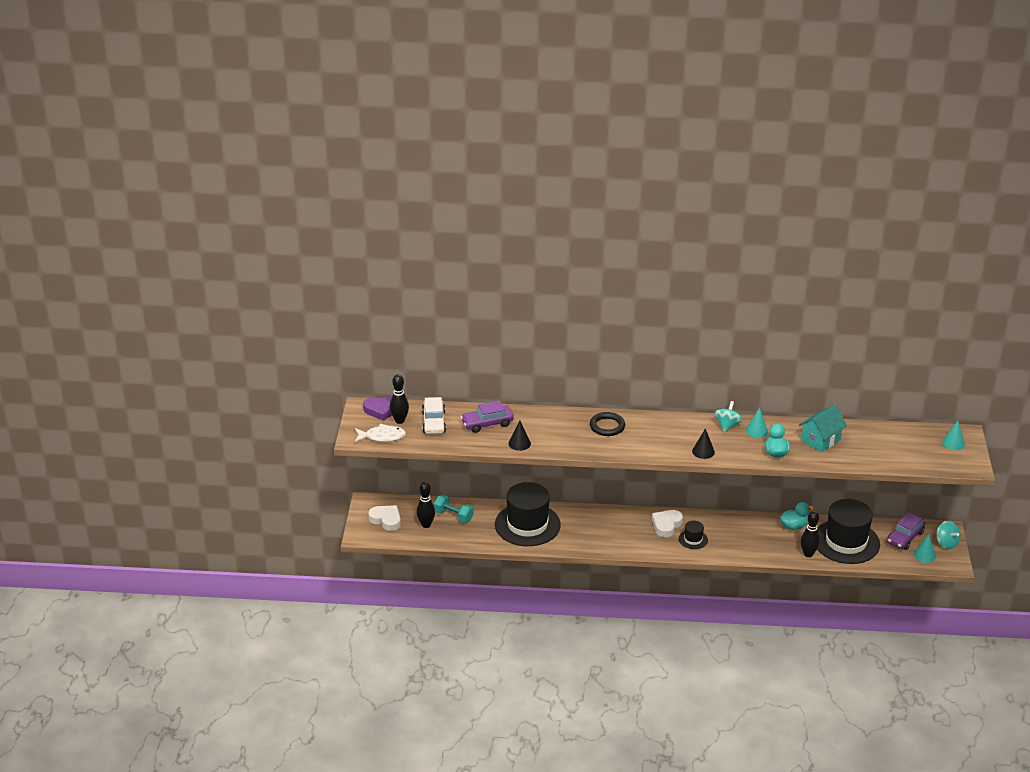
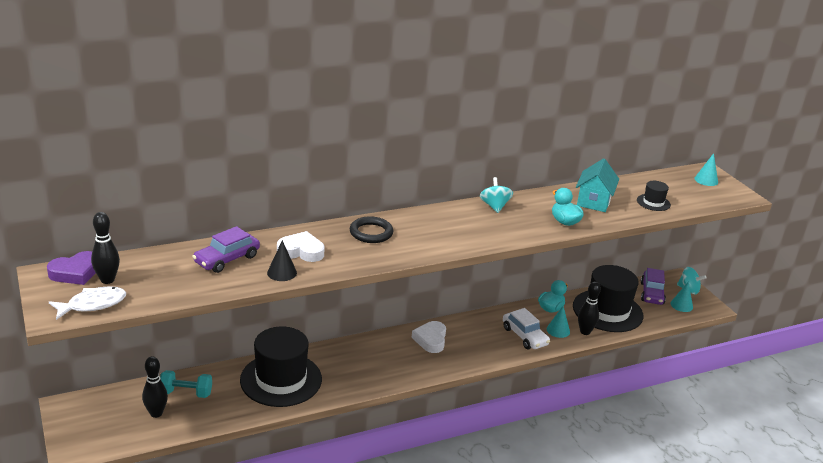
camera: 30 degrees left, 5 degrees down
(386, 520) = (100, 421): white heart -> white heart (301, 251)
(433, 422) = (156, 272): white car -> white car (524, 336)
(693, 539) = (467, 347): black hat -> black hat (653, 202)
(703, 451) = (493, 236): black cone -> none
(756, 431) = (527, 205): turquoise cone -> turquoise cone (558, 330)

